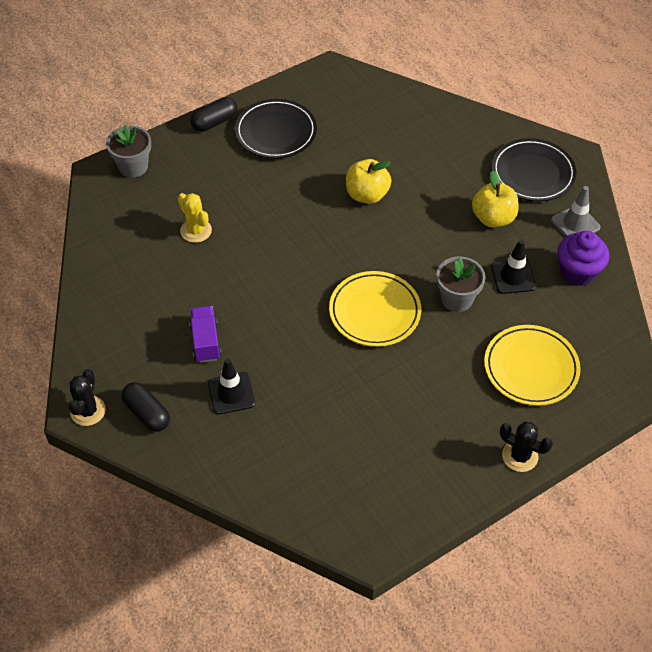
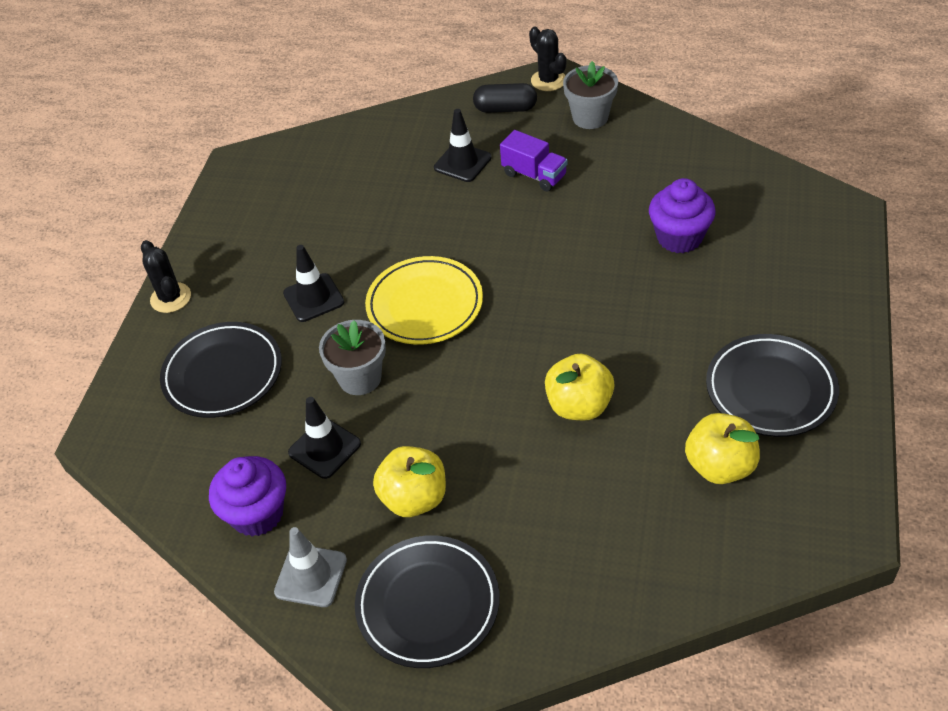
camera: 140 degrees right, 5 degrees down
(133, 166) = (830, 239): grey flower pot -> grey flower pot (590, 117)
(196, 230) = (679, 237): yellow cactus -> purple cupcake
(214, 122) = (845, 344): black capsule -> none
(344, 124) = (720, 466): none -> yellow apple
(431, 374) = (313, 298): none -> black traffic cone
(520, 456) = (171, 298): black cactus -> black cactus turned 75 degrees clockwise
(531, 368) = (223, 374): yellow plate -> black plate

